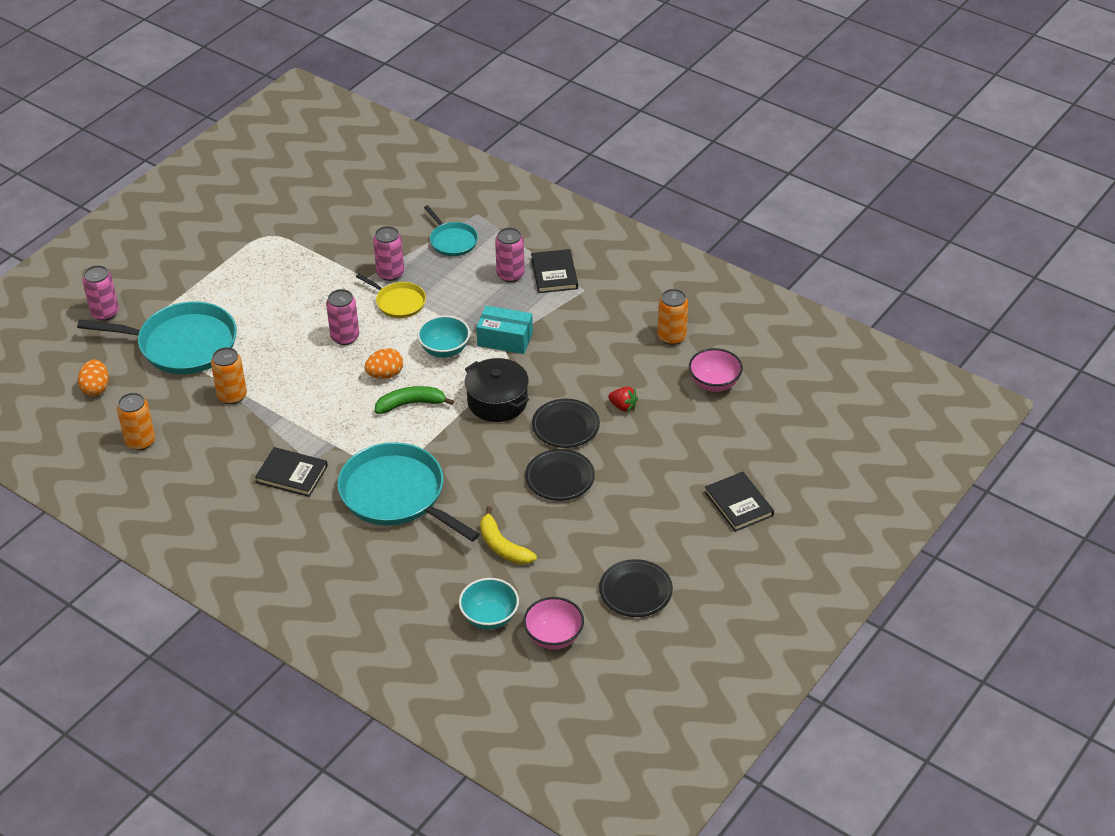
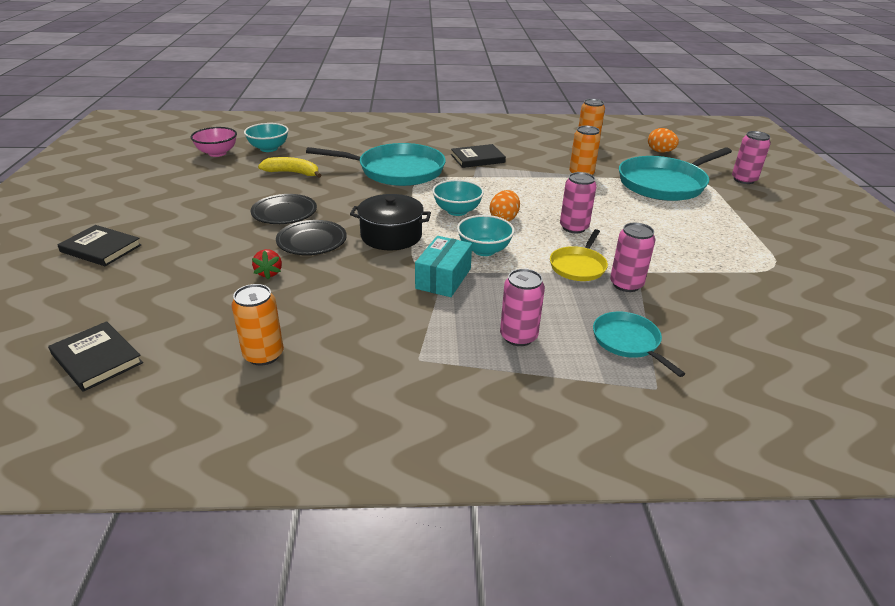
camera: 140 degrees right, 10 degrees down
(398, 302) = (578, 266): yellow pan -> yellow pan turned 60 degrees counterclockwise
(411, 404) = (457, 211): green banana -> turquoise bowl
(452, 241) = (628, 342): turquoise pan -> turquoise pan turned 45 degrees clockwise
(505, 339) = (443, 278): turquoise box -> turquoise box turned 45 degrees counterclockwise
(554, 273) = (474, 361): black book -> black book (97, 359)
(623, 406) = (269, 273): red strawberry -> red strawberry turned 90 degrees counterclockwise
(635, 591) = (171, 182): black plate -> none
(714, 383) = (177, 329): pink bowl -> none

